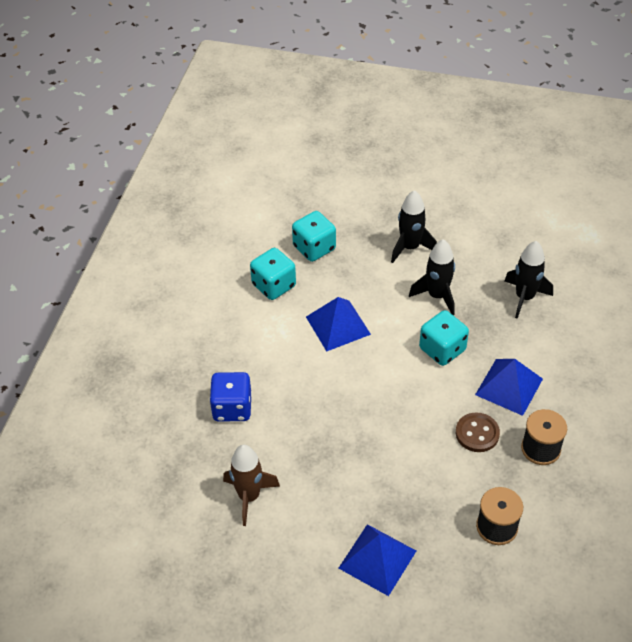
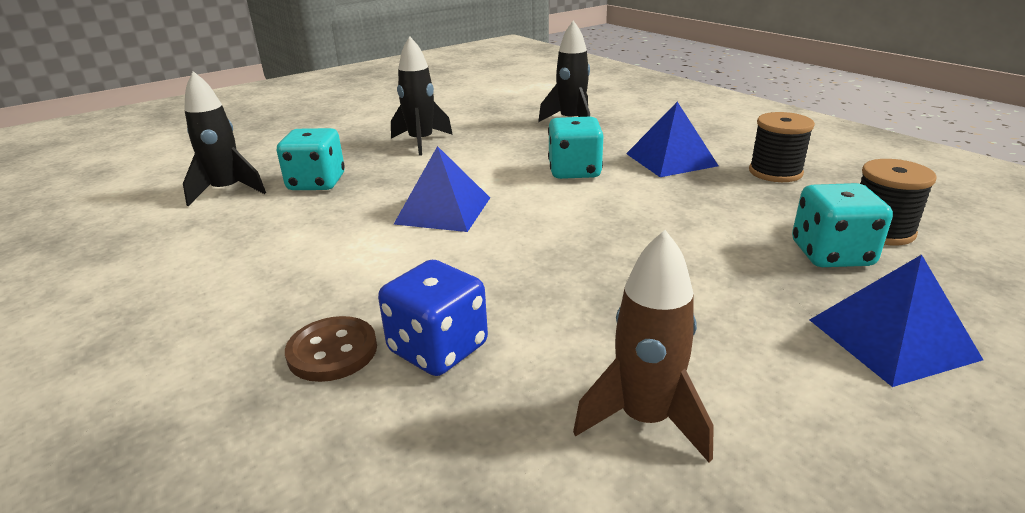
camera: 50 degrees left, 20 degrees down
(274, 285) = (309, 225): turquoise dice -> turquoise dice (831, 254)
(437, 296) = (502, 151): black rocket -> black rocket (227, 191)
(477, 433) = (718, 194): brown button -> brown button (332, 351)

